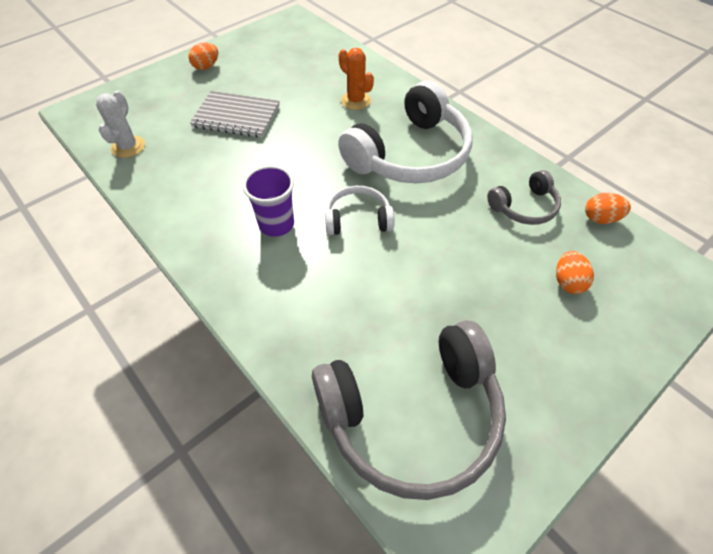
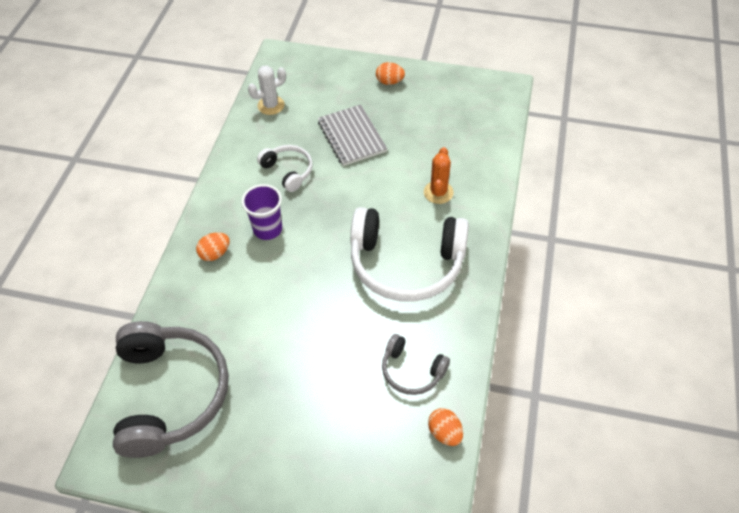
camera: 55 degrees right, 0 degrees up
(358, 219) = (310, 271): white headphones -> white headphones (288, 171)
(412, 416) = (171, 394): grey headphones -> grey headphones turned 135 degrees counterclockwise
(568, 282) = (352, 437): orange egg -> orange egg (215, 254)

